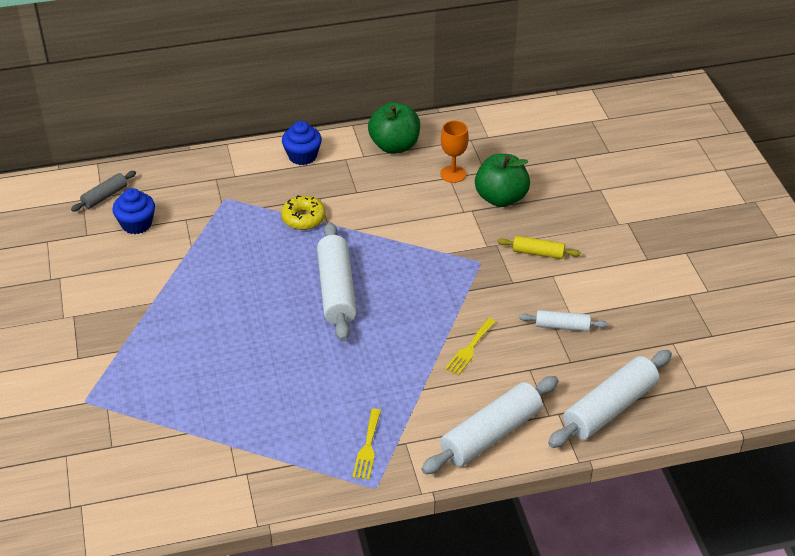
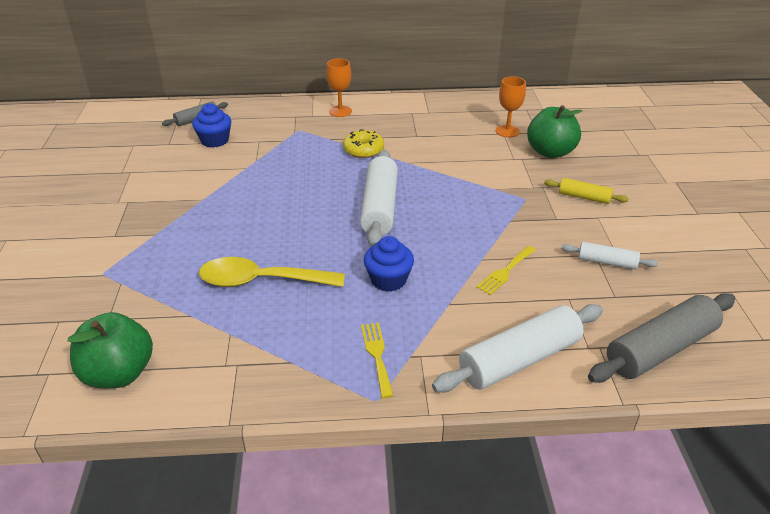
camera: 10 degrees right, 5 degrees down
(242, 389) = (261, 281): none -> yellow spoon
(265, 166) = (340, 111): none -> orange goblet
(302, 156) = (375, 108): blue cupcake -> blue cupcake (388, 280)
(367, 447) = (377, 355): yellow fork -> yellow fork turned 150 degrees clockwise
(394, 146) = (457, 108): green apple -> green apple (119, 373)
(610, 408) = (661, 349): white rolling pin -> grey rolling pin

